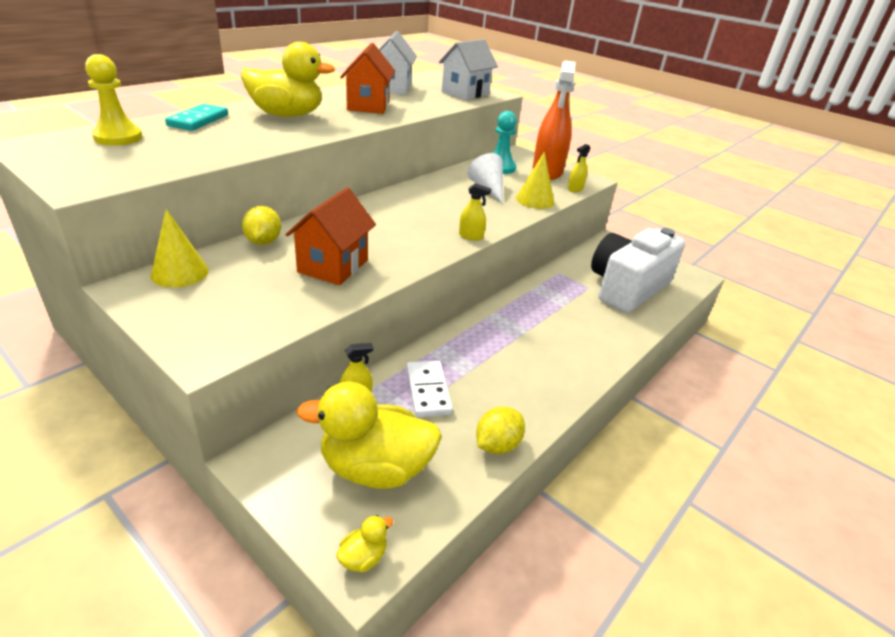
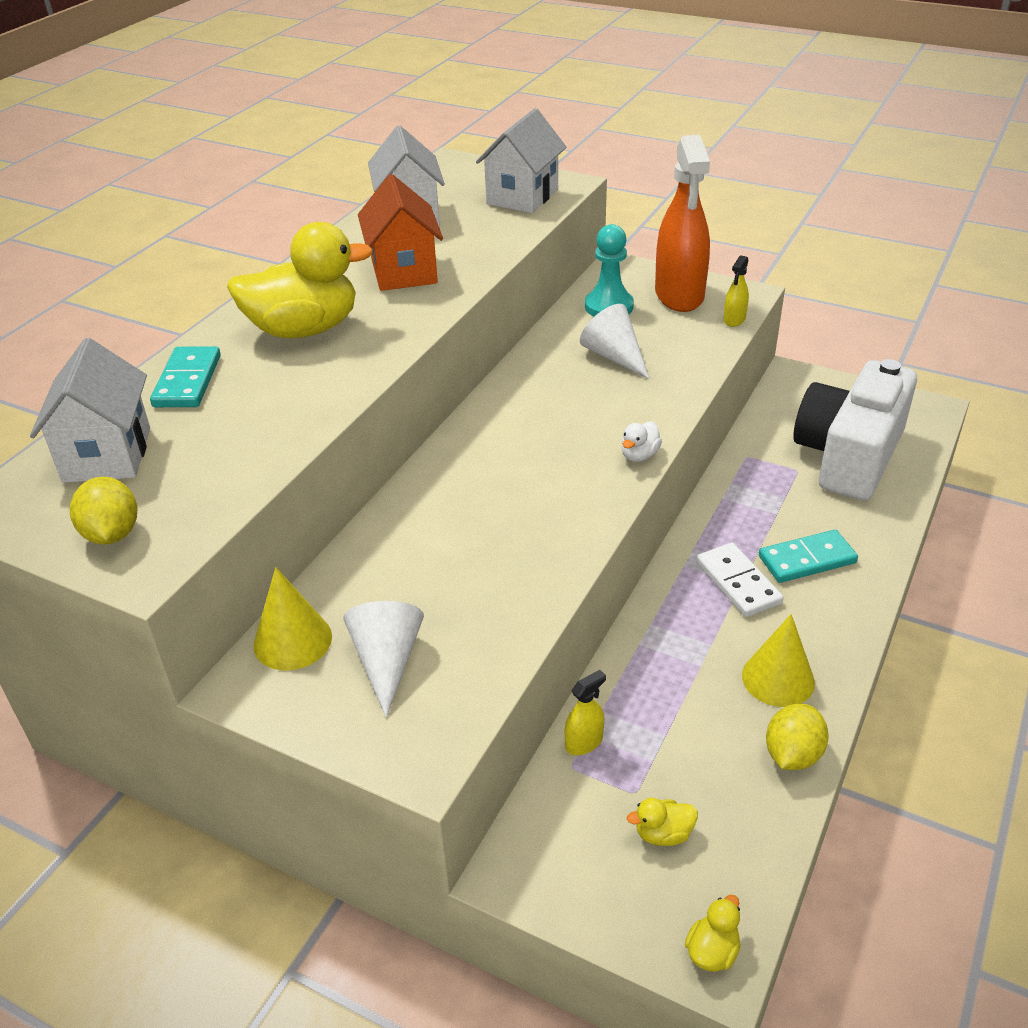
camera: 10 degrees left, 5 degrees up
(118, 138) = (107, 455): yellow pawn -> white house
(228, 297) = (387, 661): none -> white cone
(263, 242) = (366, 551): yellow lemon -> yellow lemon (112, 534)
(333, 266) = (488, 565): orange house -> none
(375, 468) = (663, 834): yellow duck -> yellow duck, size x0.40
(428, 391) = (669, 703): white domino -> white domino (738, 583)
(471, 236) = (639, 455): yellow spray bottle -> white duck
(535, 200) = (690, 359): yellow cone -> yellow cone (778, 678)
(569, 335) = (807, 560): none -> turquoise domino

